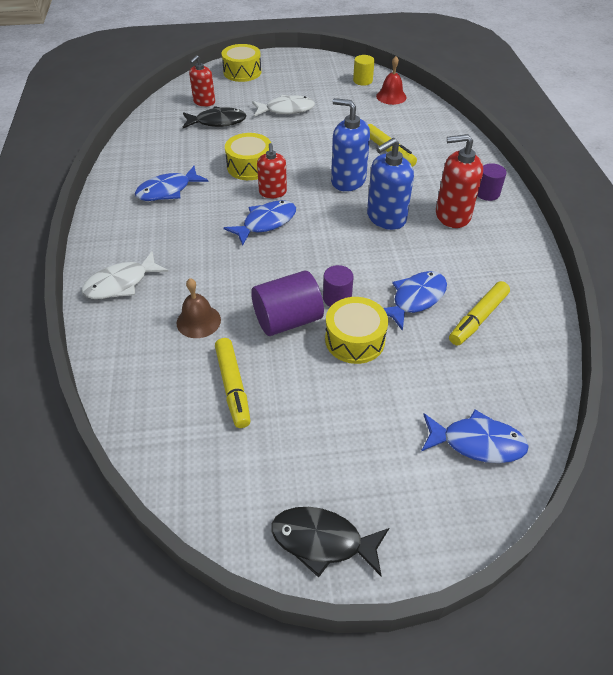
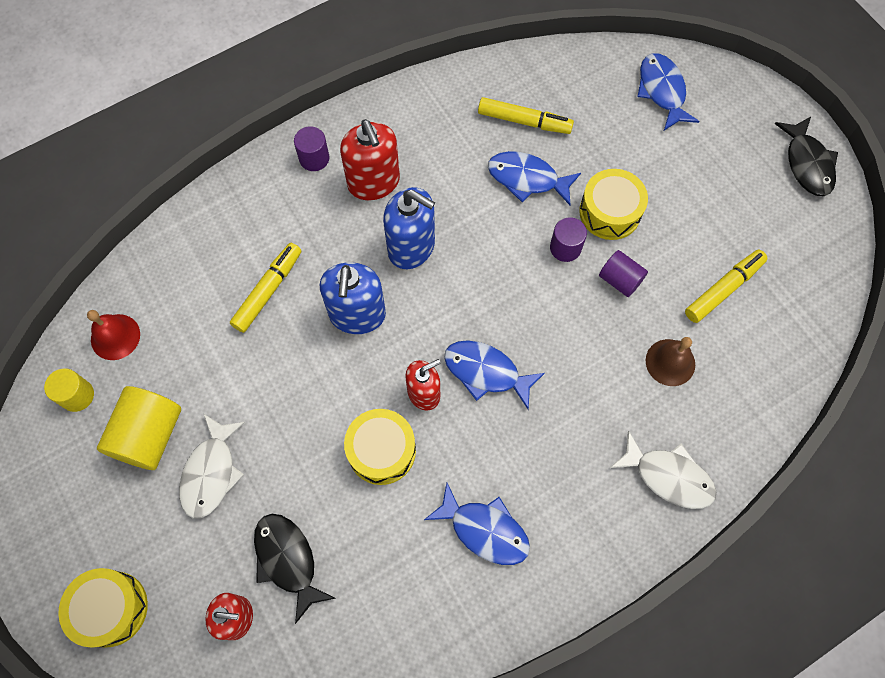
camera: 115 degrees left, 20 degrees up
(286, 109) = (211, 472): white fish -> white fish turned 135 degrees counterclockwise
(287, 320) = (620, 280): purple cylinder -> purple cylinder, size x0.59
(323, 96) = (149, 435): none -> yellow cylinder

